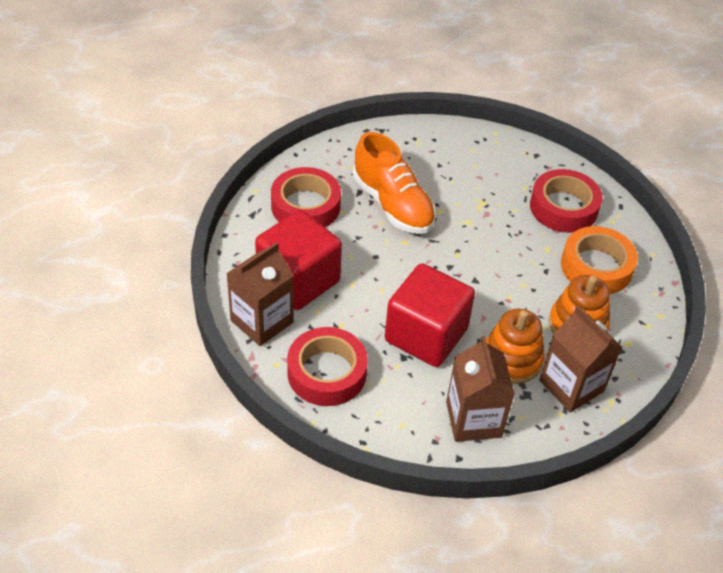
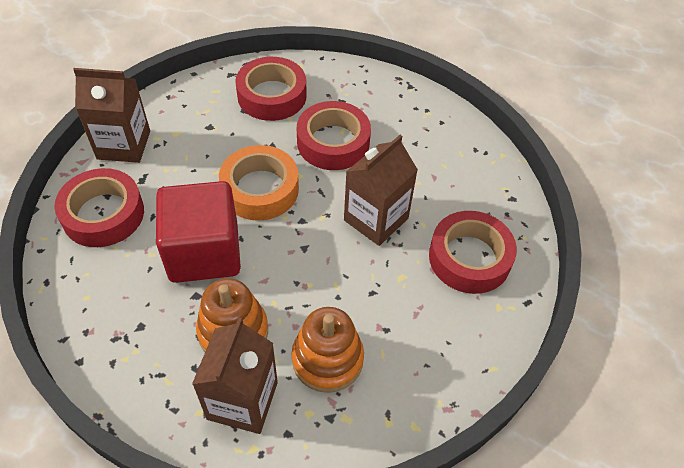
camera: 50 degrees right, 5 degrees up
(298, 280) = (187, 139): red cube -> none
(393, 204) = (333, 142): orange shoe -> red tape
(473, 419) = (134, 345): brown carton -> brown carton (376, 219)
(596, 267) = (421, 330): orange tape -> orange tape (260, 189)

